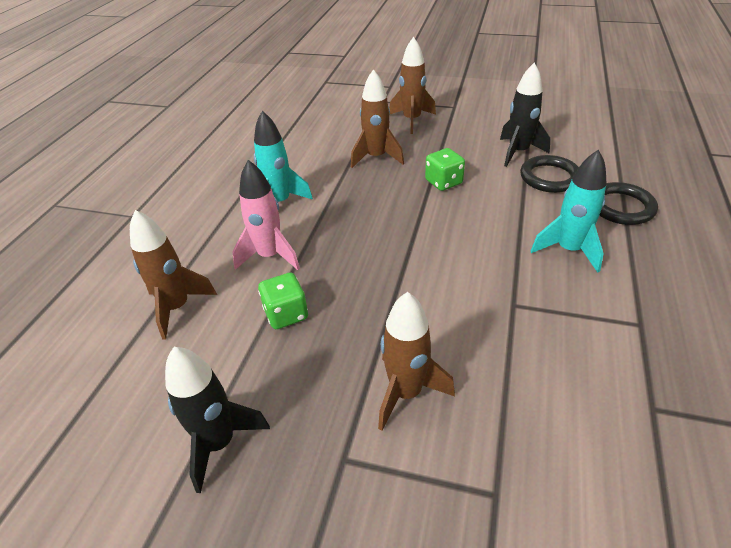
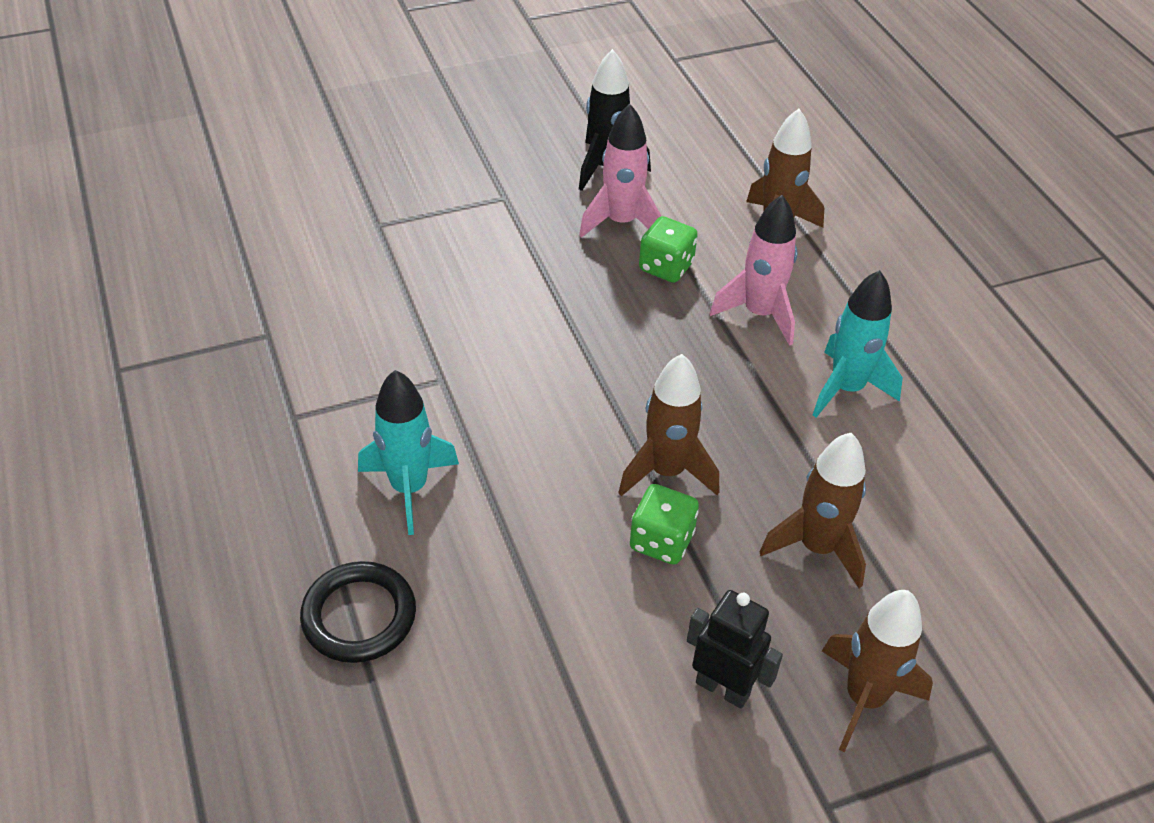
camera: 140 degrees right, 5 degrees up
(274, 370) = (621, 222): none -> pink rocket
(406, 393) = (492, 255): brown rocket -> brown rocket (667, 472)
(462, 137) = (723, 688): none -> black robot
(518, 152) = (591, 690): black rocket -> none
(549, 177) = (500, 639): black ring -> none

